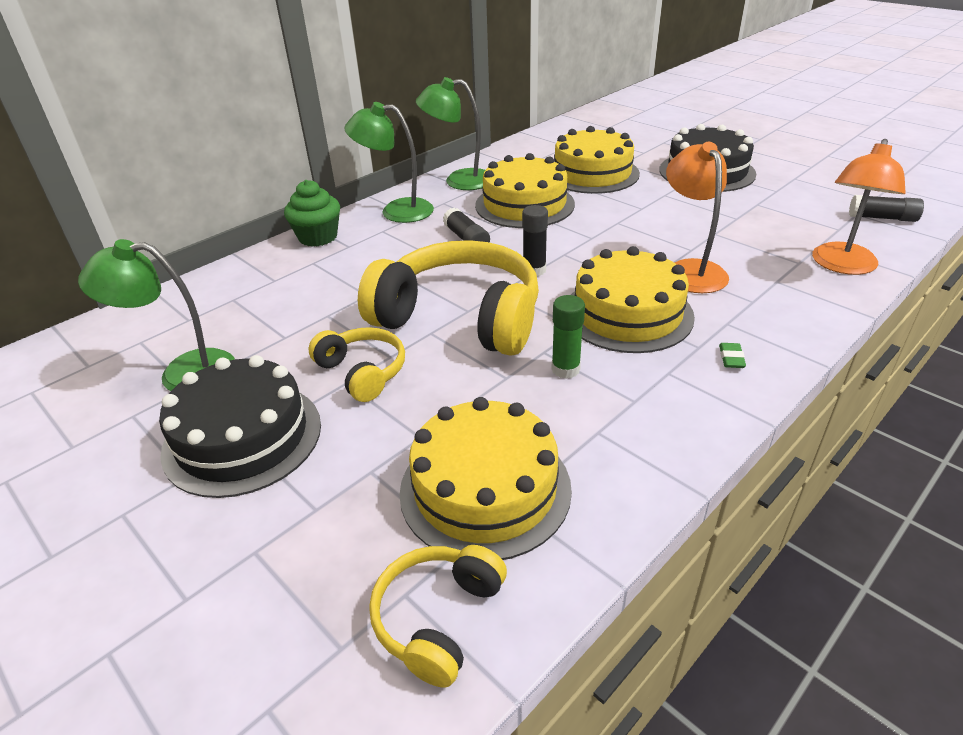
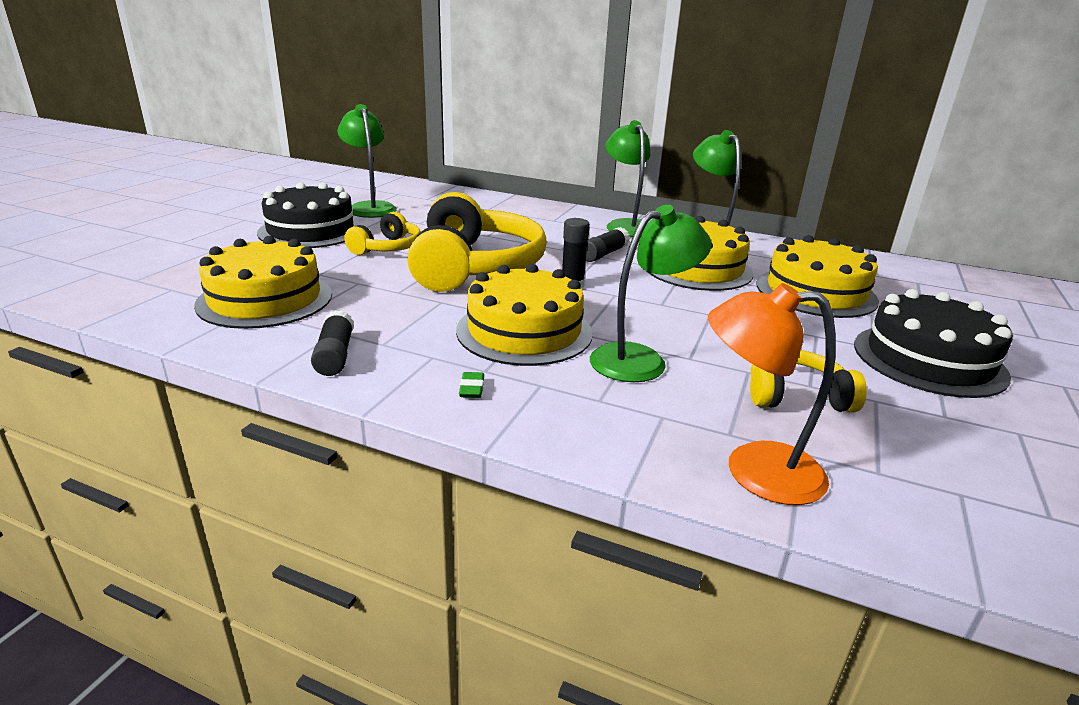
camera: 65 degrees right, 10 degrees down
(318, 237) = (558, 210): green cupcake -> none
(438, 618) = (150, 300): yellow headphones -> yellow headphones (796, 396)
(565, 369) = (418, 312): green glue stick -> none
(690, 270) = (640, 359): orange lamp -> green lamp
(731, 358) = (472, 388): green eraser -> green eraser turned 75 degrees counterclockwise
(882, 218) = (981, 523): black glue stick -> black glue stick (335, 355)

